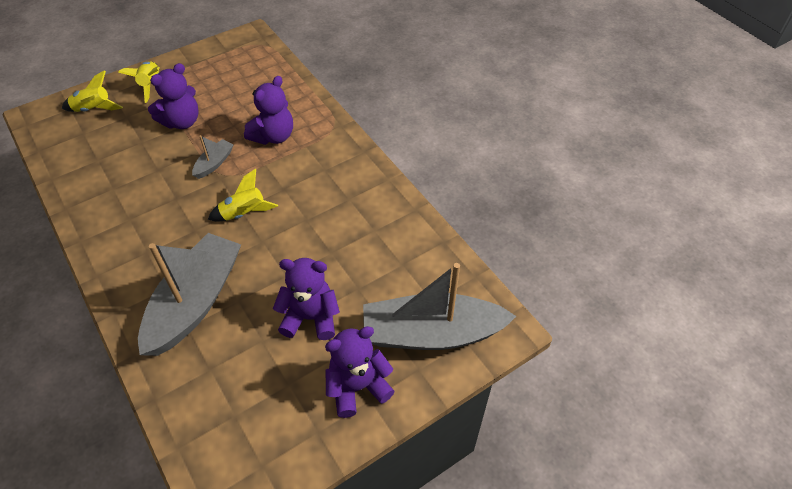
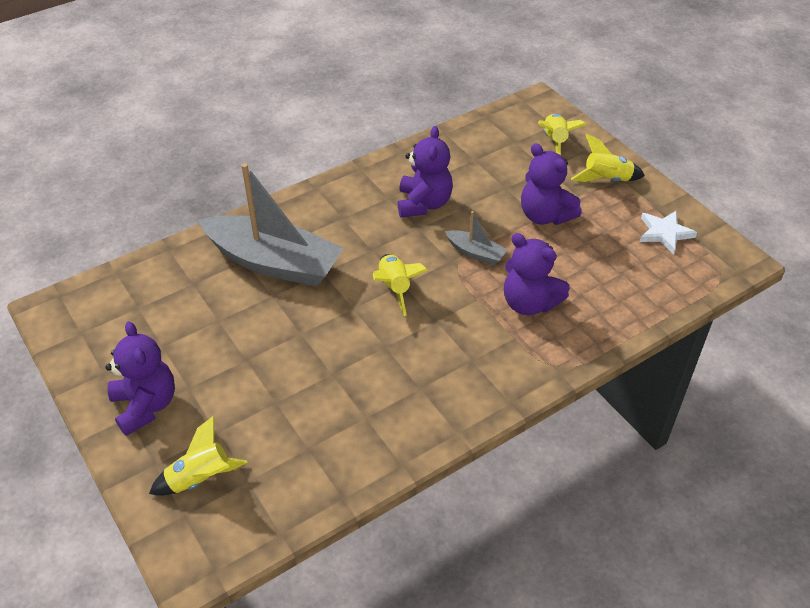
camera: 90 degrees right, 5 degrees down
(217, 63) = (664, 233): none -> white star
(310, 317) = (241, 359): purple teddy bear -> purple teddy bear (424, 204)
(432, 333) = (200, 479): grey boat -> yellow rocket

